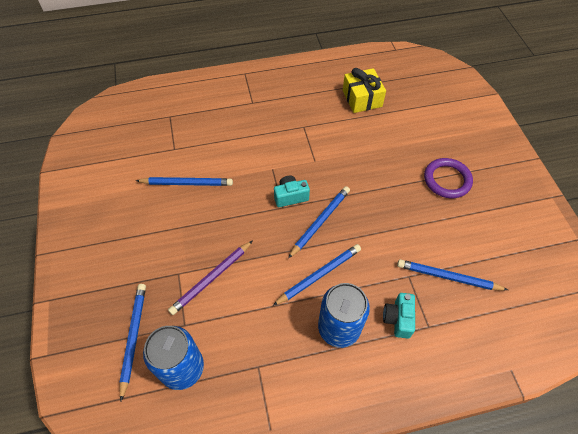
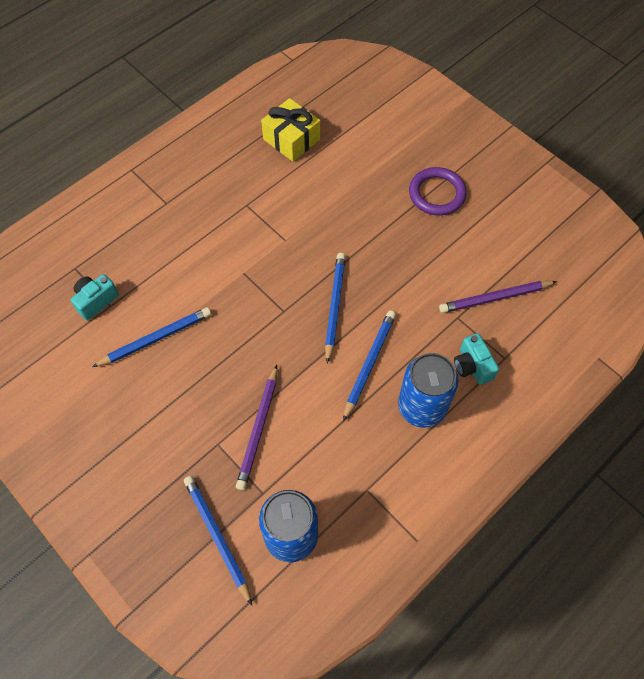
camera: 30 degrees left, 5 degrees up
(290, 196) = (285, 294): turquoise camera -> turquoise camera (96, 301)
(448, 277) = (495, 298): blue pencil -> purple pencil

